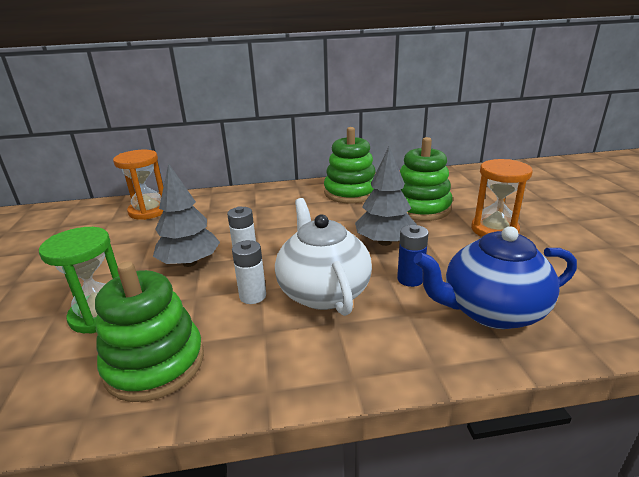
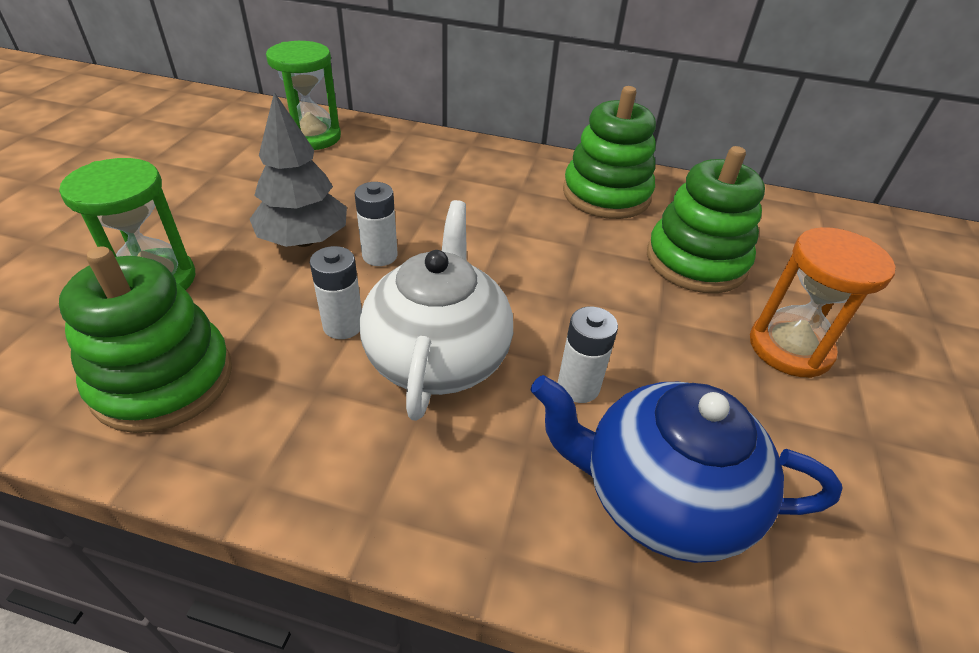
camera: 20 degrees right, 15 degrees up
(149, 211) = (312, 137): orange hourglass -> green hourglass
(384, 242) = (590, 304): grey tree -> none
(410, 279) = (578, 387): blue battery -> white battery

